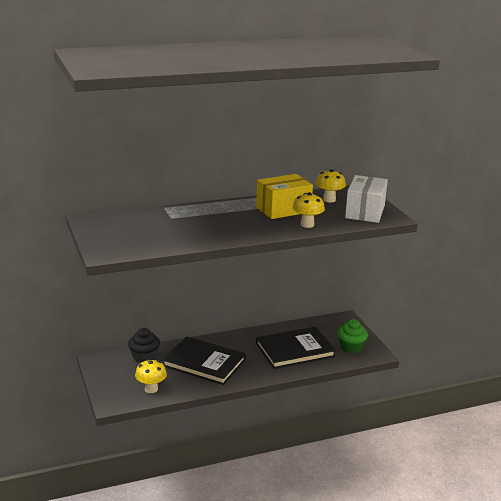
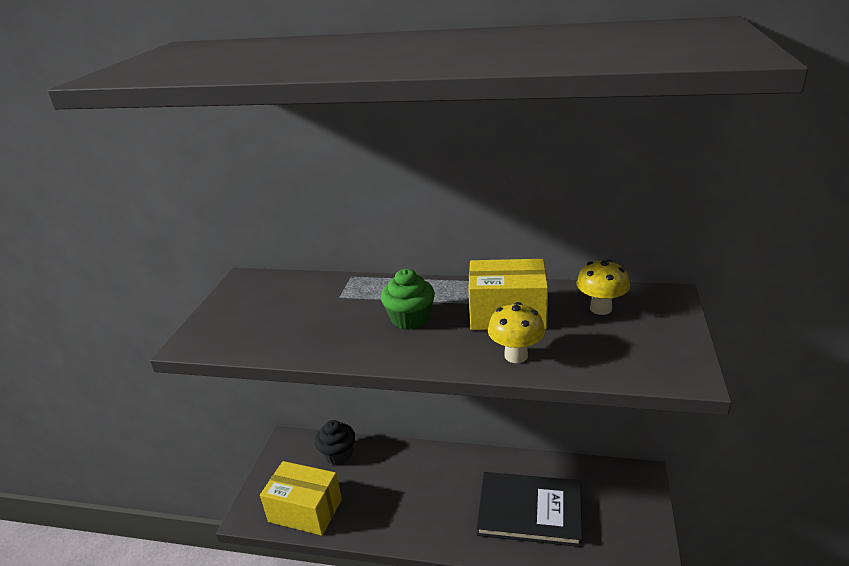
camera: 35 degrees right, 5 degrees up
(151, 389) = (305, 510): yellow mushroom -> yellow box
(204, 363) = (396, 489): black book -> none
(351, 347) = (618, 537): green cupcake -> green cupcake (410, 318)
(365, 212) = (642, 349): white box -> none

